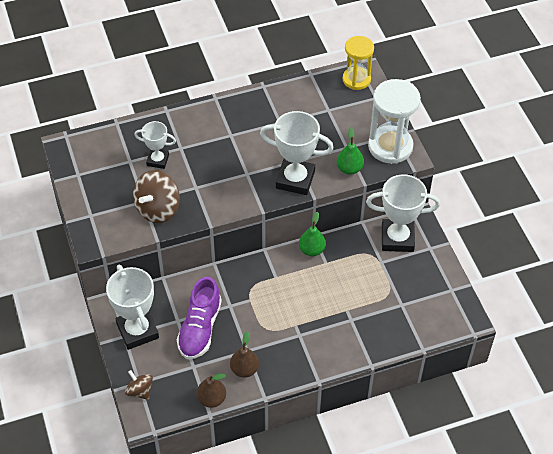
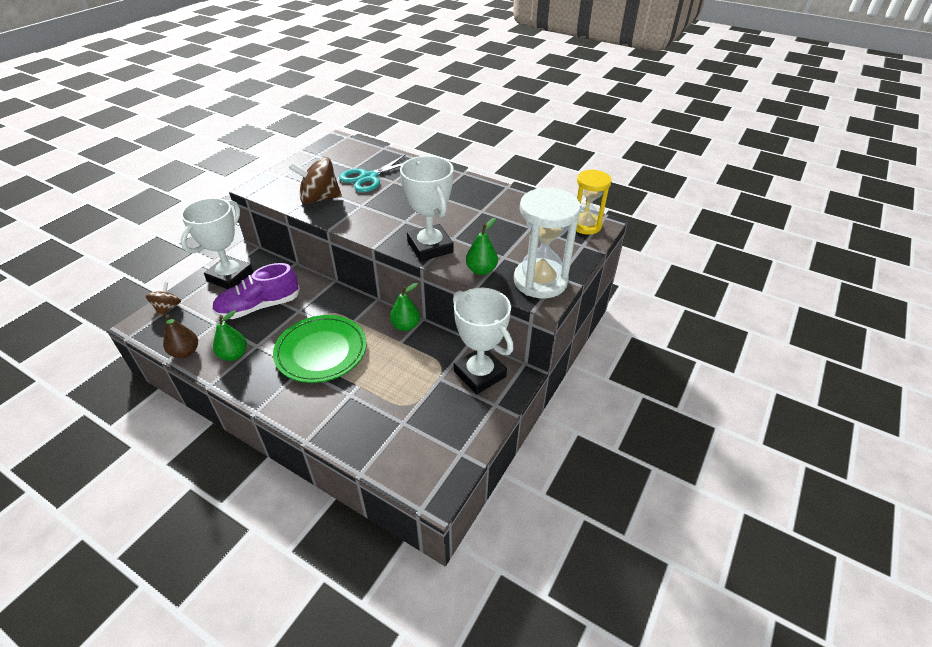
camera: 50 degrees right, 10 degrees down
(158, 160) = (369, 177): white trophy -> turquoise scissors
(244, 369) = (233, 355): brown pear -> green pear
(292, 314) = (321, 352): none -> green plate

